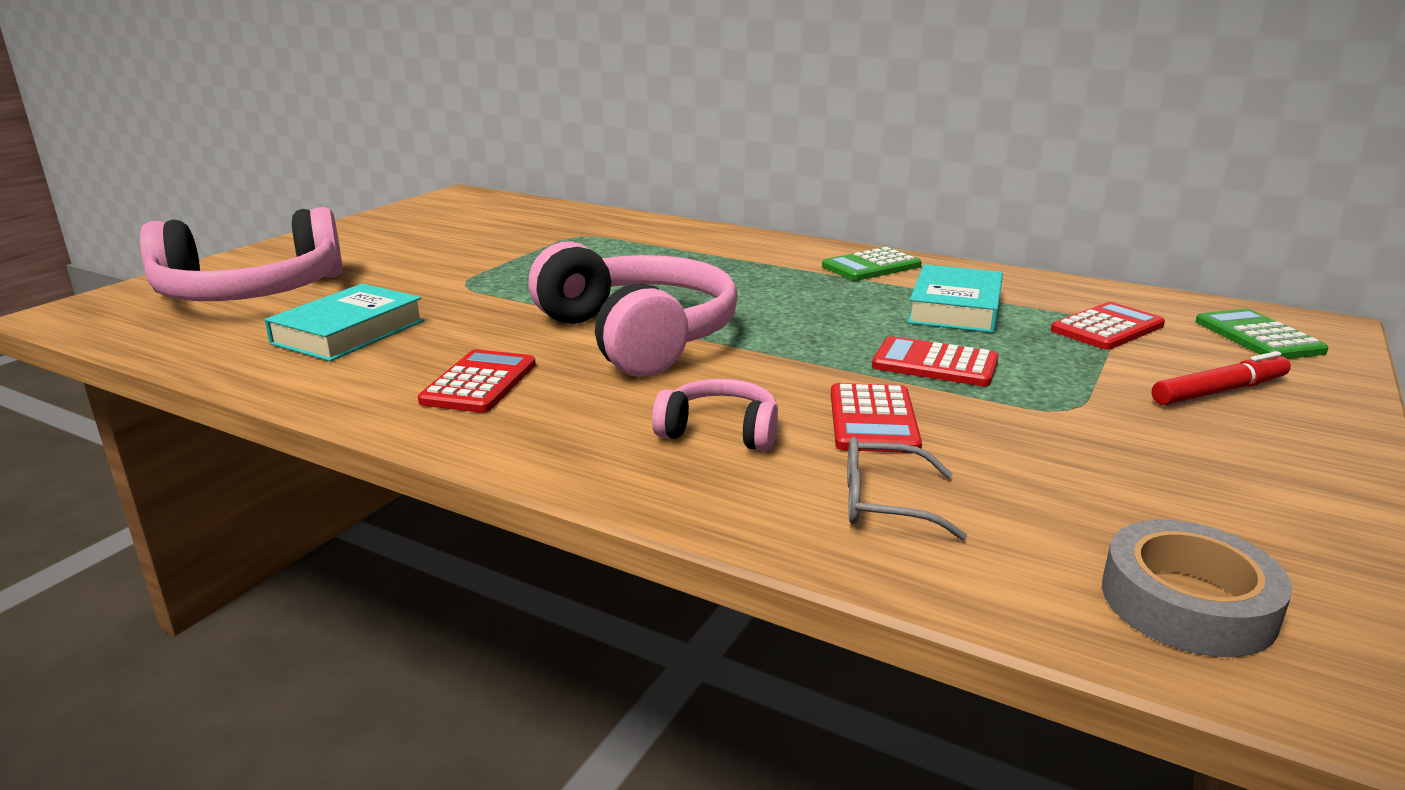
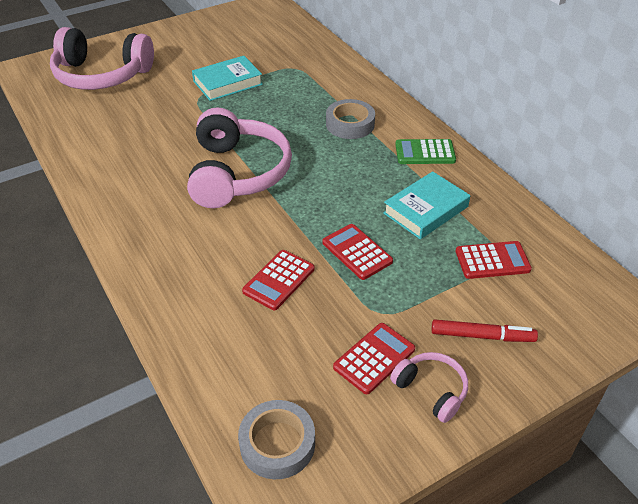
camera: 30 degrees right, 20 degrees up
(349, 332) = (118, 123): turquoise book -> turquoise book (227, 83)
(479, 383) = (140, 184): red calculator -> red calculator (374, 358)
(720, 431) = (205, 259): pink headphones -> pink headphones (431, 390)
(735, 264) = (350, 124): none -> grey tape
(884, 503) = (224, 333): grey glasses -> none
(1258, 336) = (577, 304): green calculator -> none

